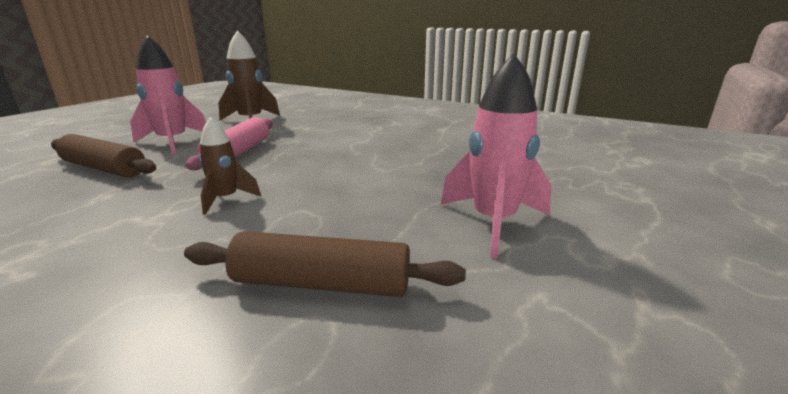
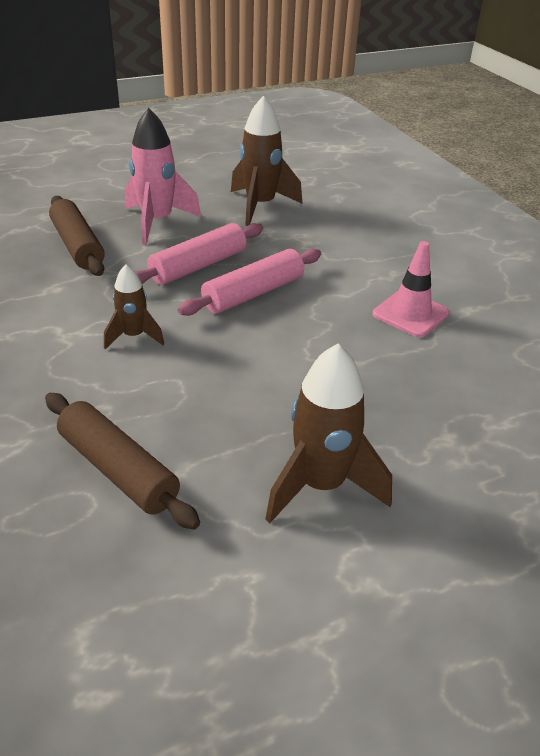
camera: 35 degrees right, 15 degrees up
(300, 154) = (253, 293): none -> pink rolling pin
(415, 138) = (410, 314): none -> pink traffic cone
(493, 223) = (321, 485): pink rocket -> brown rocket

